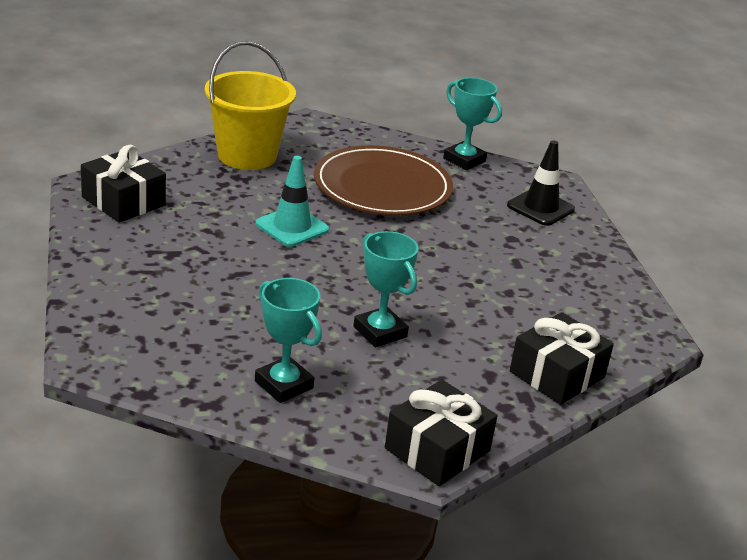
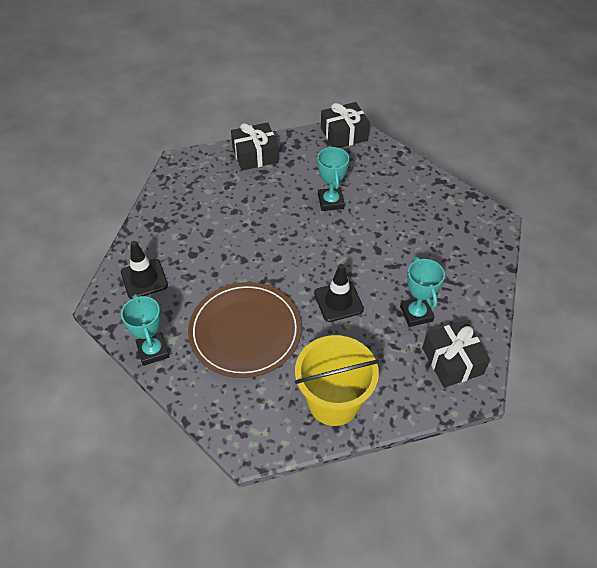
camera: 150 degrees left, 20 degrees up
(284, 385) = (399, 182): turquoise trophy -> turquoise trophy (416, 314)
(292, 227) = (338, 301): turquoise traffic cone -> black traffic cone

